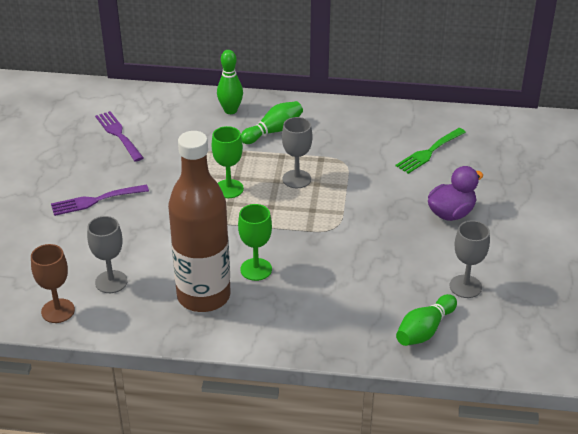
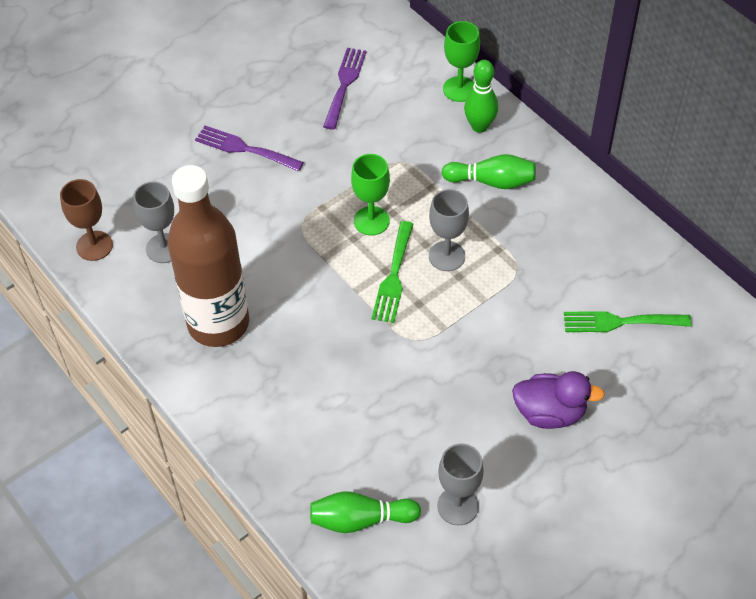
camera: 45 degrees right, 15 degrees up
(256, 269) = (292, 330): green goblet -> green goblet (459, 89)
(280, 206) = (393, 276): none -> green fork

